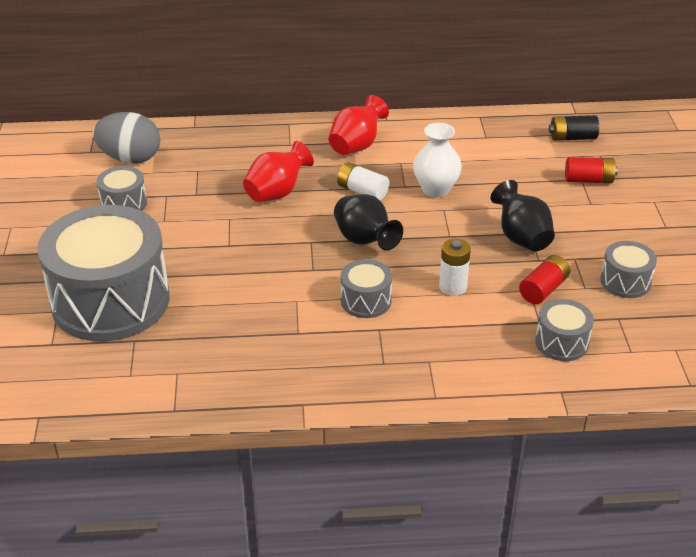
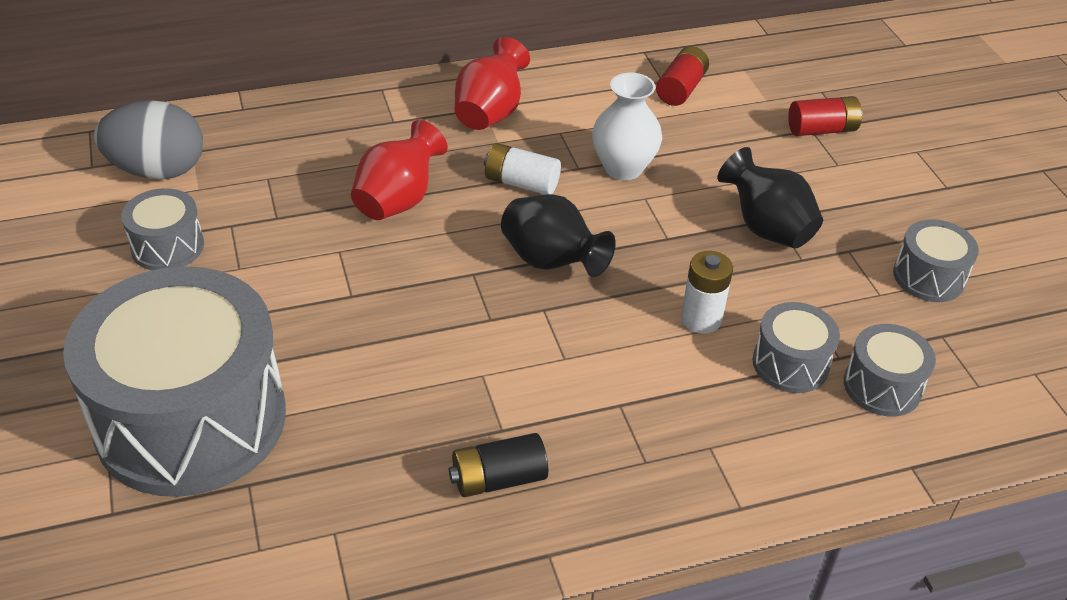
camera: 15 degrees left, 5 degrees up
(366, 301) = (585, 360): grey drum -> grey drum (790, 364)
(543, 289) = (826, 305): red battery -> red battery (681, 89)
(572, 137) = (777, 70): black battery -> black battery (498, 479)

